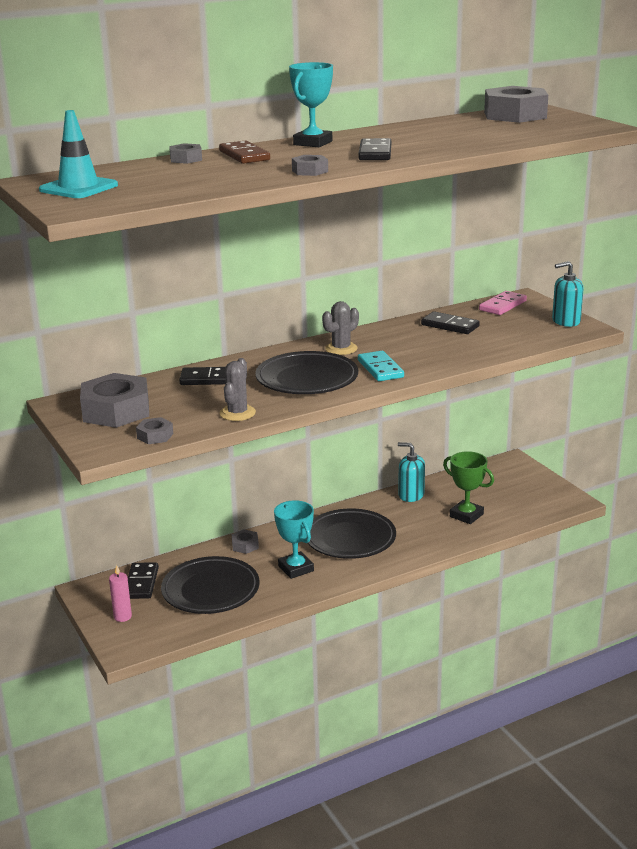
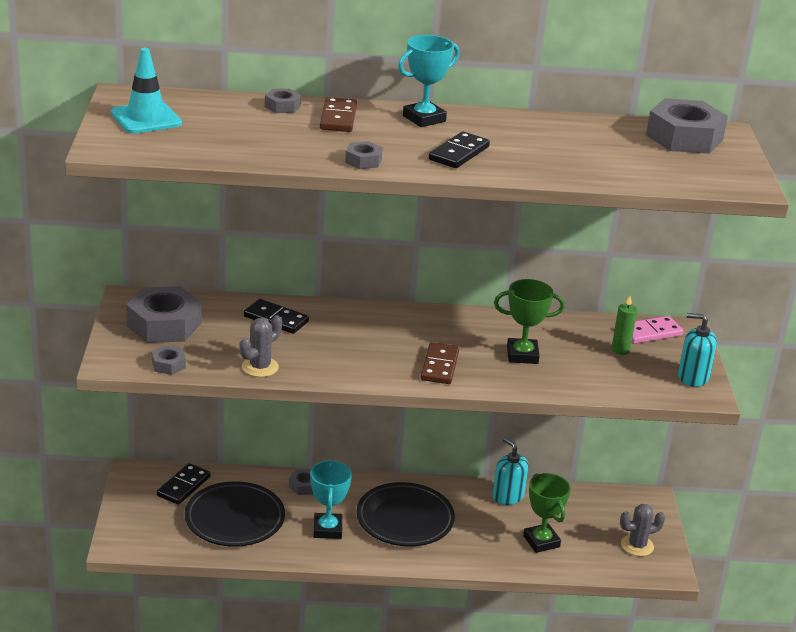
camera: 25 degrees right, 5 degrees up
(122, 616) = (141, 513): pink candle -> none
(307, 379) = (359, 352): black plate -> none
(341, 349) = (429, 328): grey cactus -> grey cactus (637, 546)
(380, 369) = (440, 366): turquoise domino -> brown domino
(432, 344) = (522, 355): none -> green trophy
(450, 325) = (566, 339): black domino -> none
(496, 321) = (620, 350): none -> green candle

